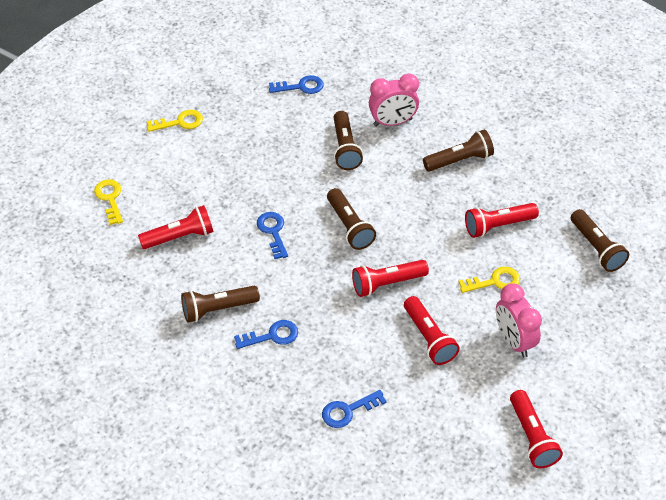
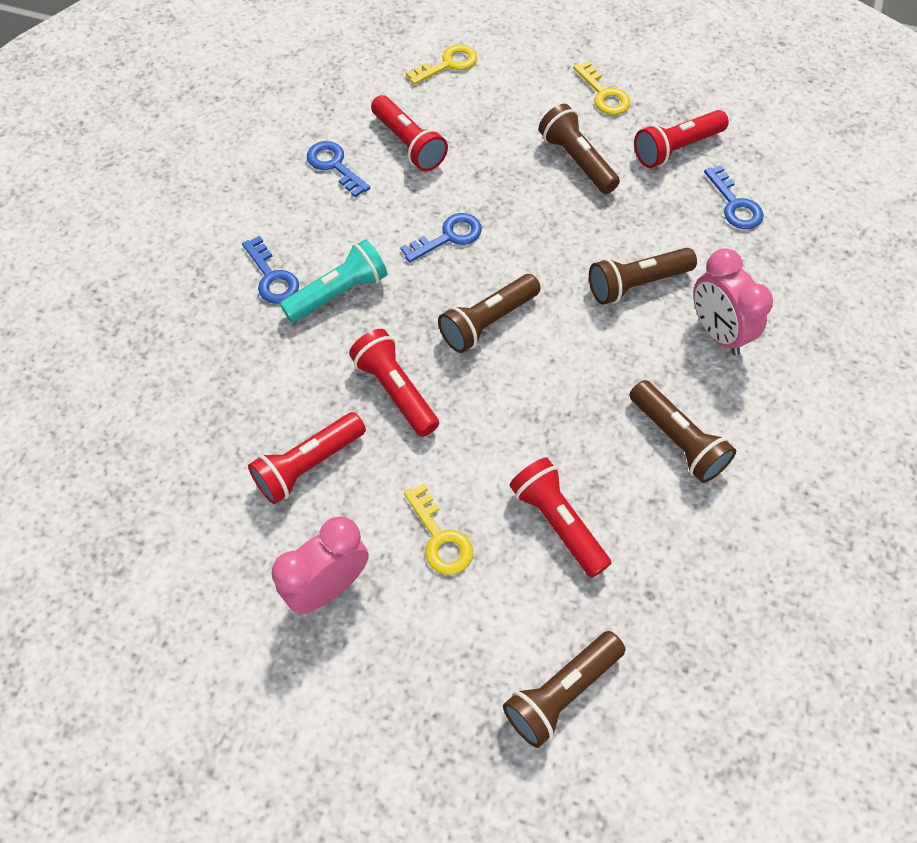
camera: 75 degrees right, 10 degrees up
(217, 309) = (302, 210): brown flashlight -> brown flashlight (577, 160)
(299, 300) = (339, 293): none -> turquoise flashlight
(348, 411) = (164, 390): blue key -> blue key (334, 166)
(532, 437) = (149, 644): red flashlight -> red flashlight (676, 148)

